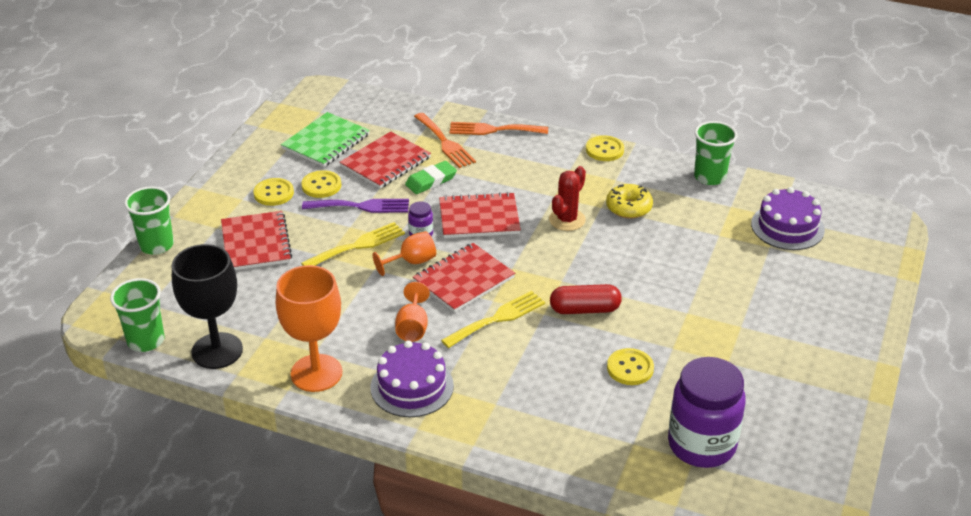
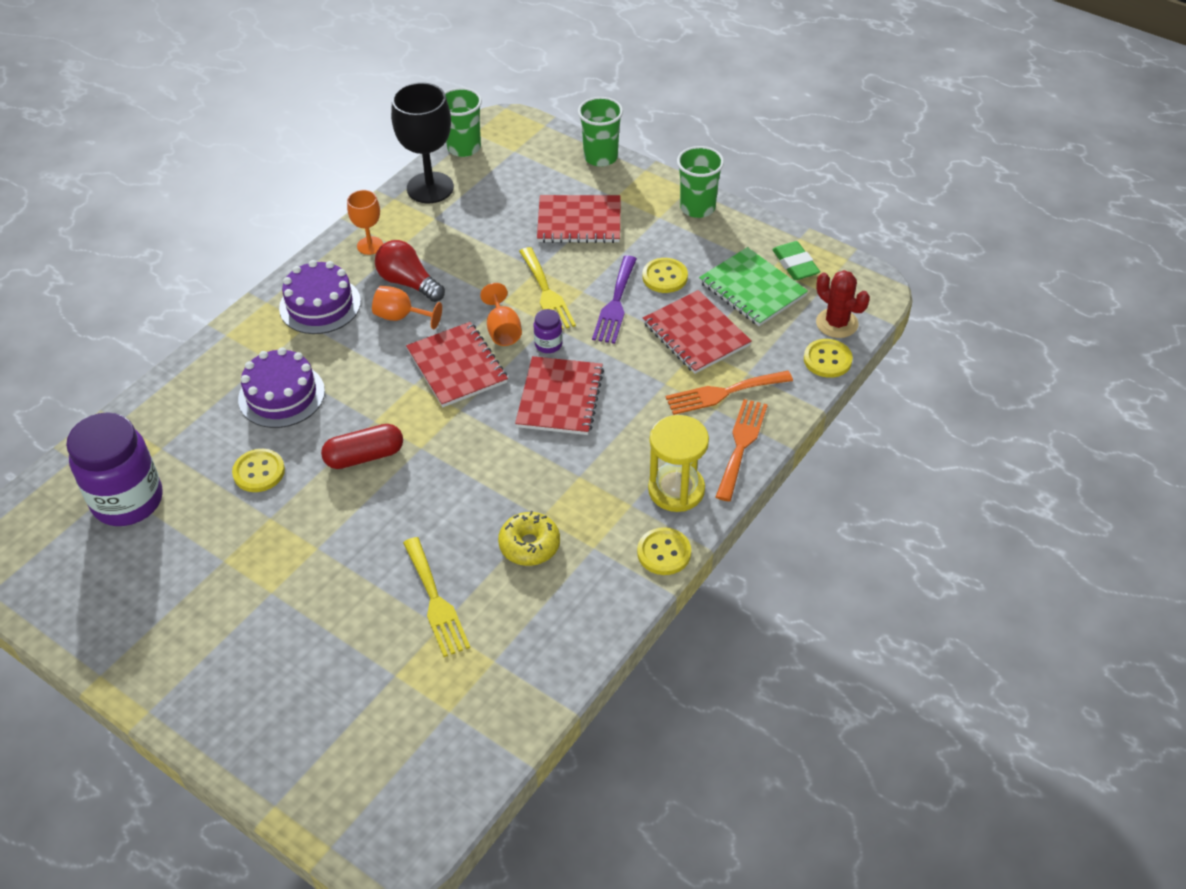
camera: 105 degrees right, 10 degrees up
(273, 193) = (662, 240): yellow button -> yellow button (827, 360)
(316, 373) = (370, 245): orange goblet -> orange goblet, size x0.54
(365, 333) = (408, 283): none -> red light bulb
(431, 181) = (646, 368): green eraser -> green eraser (795, 264)
(497, 318) = (384, 382): yellow fork -> yellow fork (435, 601)
(547, 152) = (676, 490): none -> yellow hourglass
(567, 220) = (527, 477): red cactus -> red cactus (837, 323)
(585, 309) = (364, 456): red capsule -> red capsule turned 60 degrees clockwise
(710, 177) = (565, 657): green cup -> green cup (697, 208)
(787, 227) = (426, 712): purple cake -> purple cake (281, 395)

